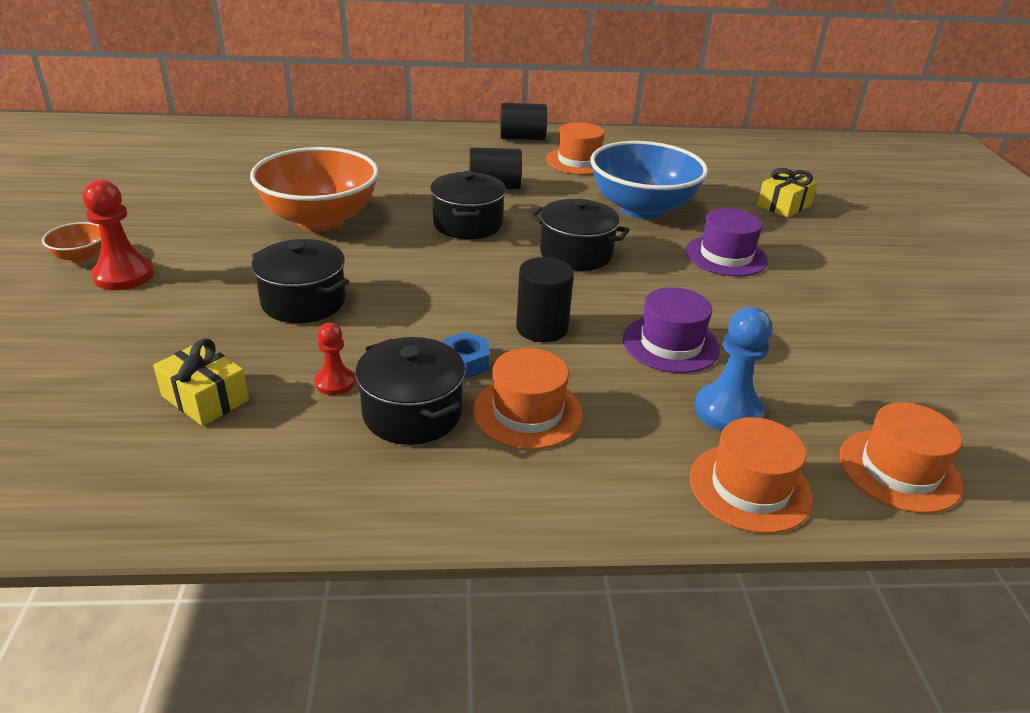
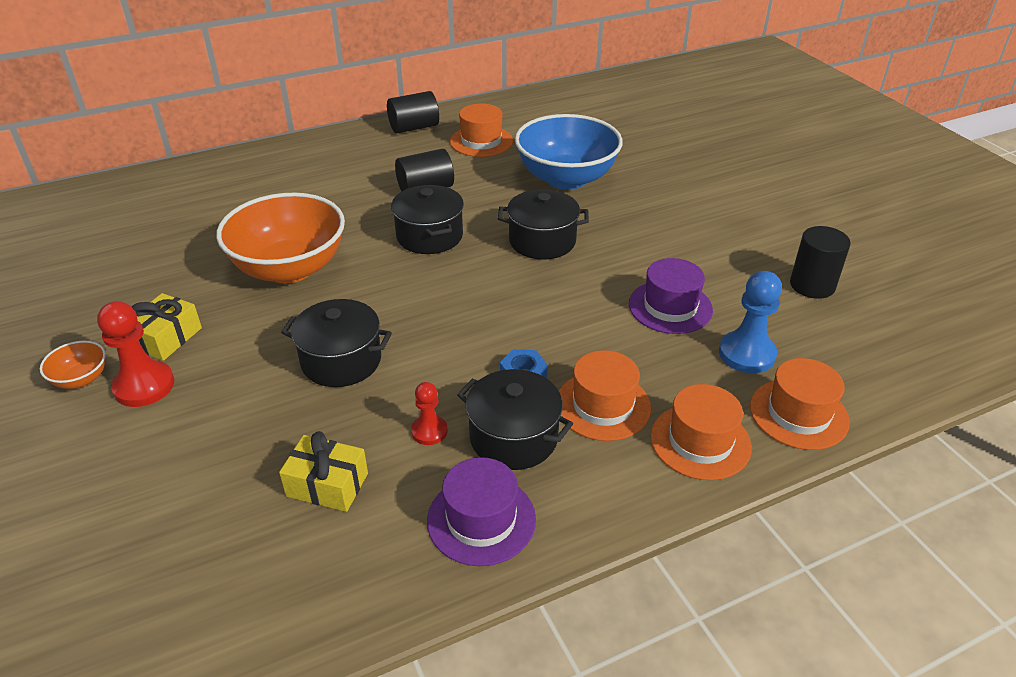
camera: 20 degrees left, 5 degrees up
(542, 328) = (562, 323): black cylinder -> black cylinder (812, 285)
(726, 256) = (661, 209): purple hat -> purple hat (481, 519)
(784, 205) = (676, 145): yellow gift -> yellow gift (166, 338)
(899, 470) = (885, 364): orange hat -> orange hat (700, 441)

